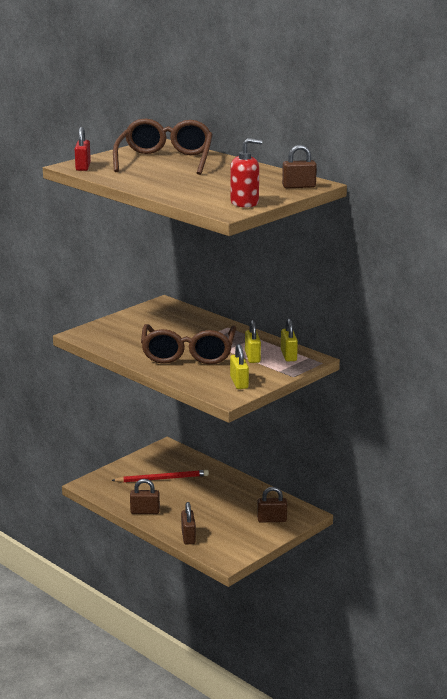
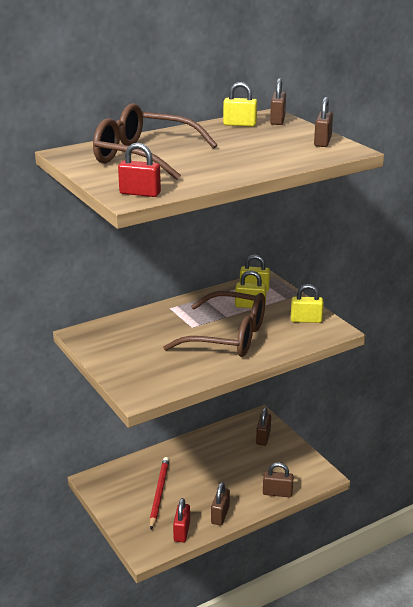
camera: 75 degrees left, 5 degrees up
(117, 497) = (182, 532): none -> red padlock
(244, 203) = (322, 142): red soap dispenser -> brown padlock
(275, 177) = (239, 124): none -> yellow padlock

